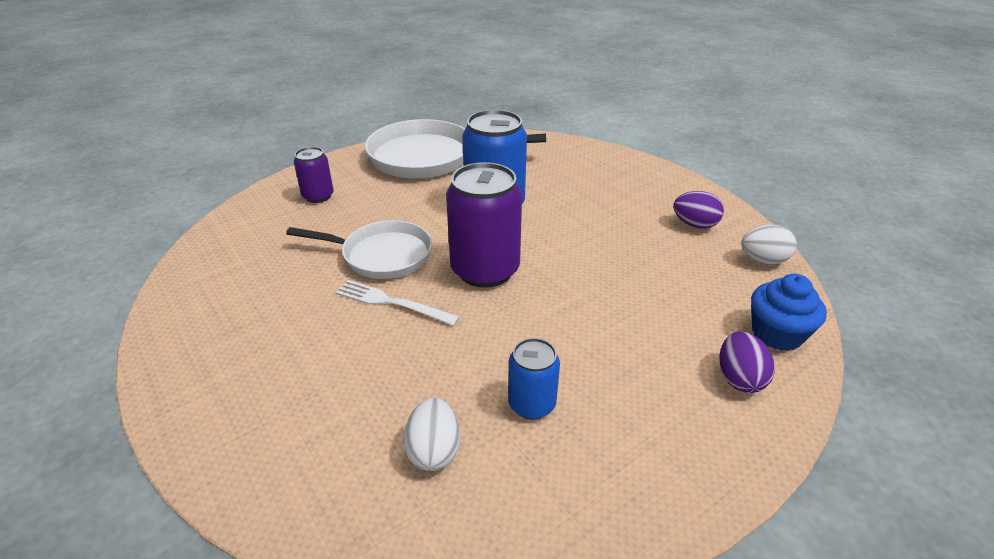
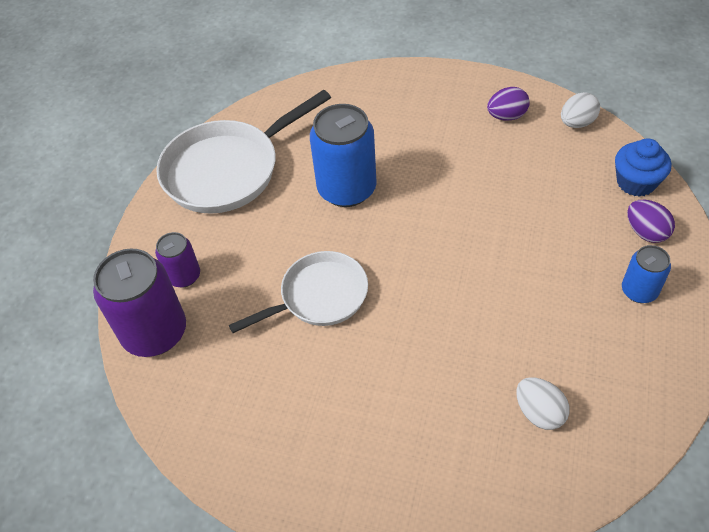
camera: 35 degrees left, 15 degrees up
(392, 303) = (381, 331): white fork -> none
(485, 270) = (411, 256): purple can -> purple can (155, 333)
(531, 404) = (557, 338): blue can -> blue can (639, 291)

